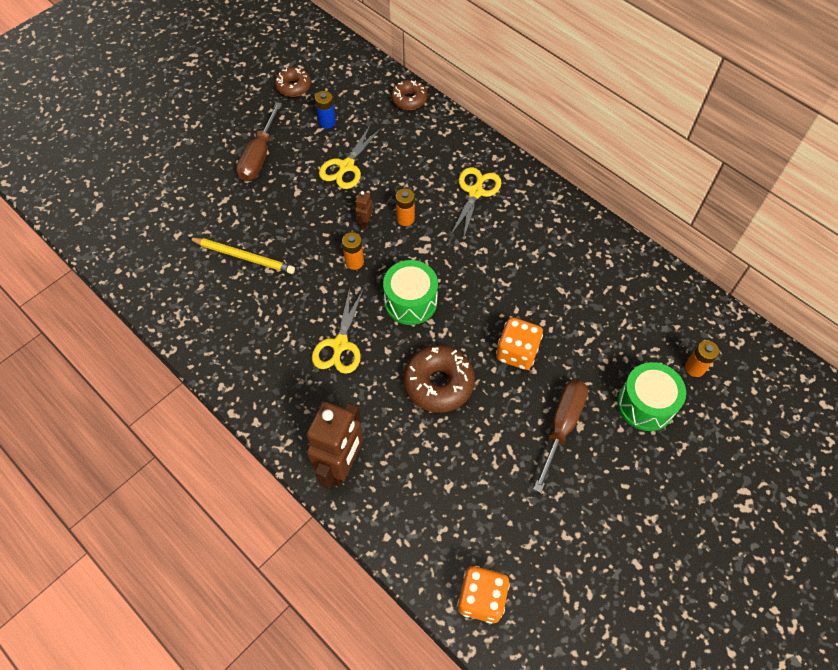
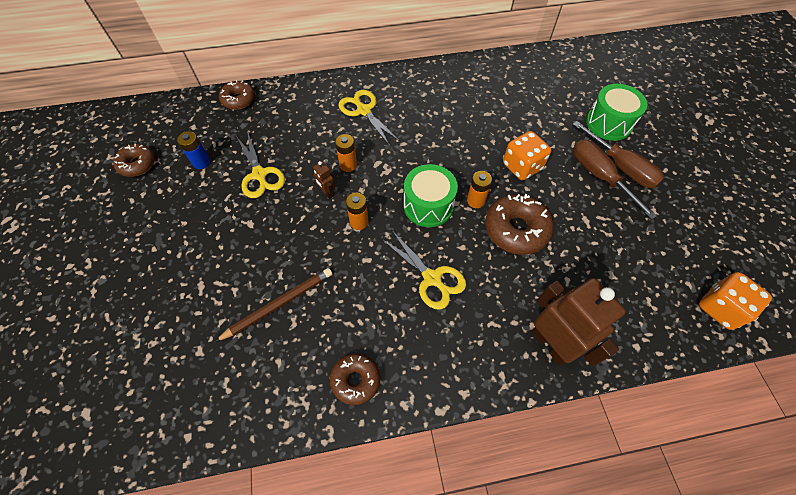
camera: 55 degrees left, 0 degrees up
(219, 343) = (355, 380): none -> brown donut
(244, 256) = (278, 304): yellow pencil -> brown pencil
(259, 156) = (182, 230): brown screwdriver -> brown screwdriver (620, 166)
(695, 368) = (596, 85): orange battery -> orange battery (476, 201)

